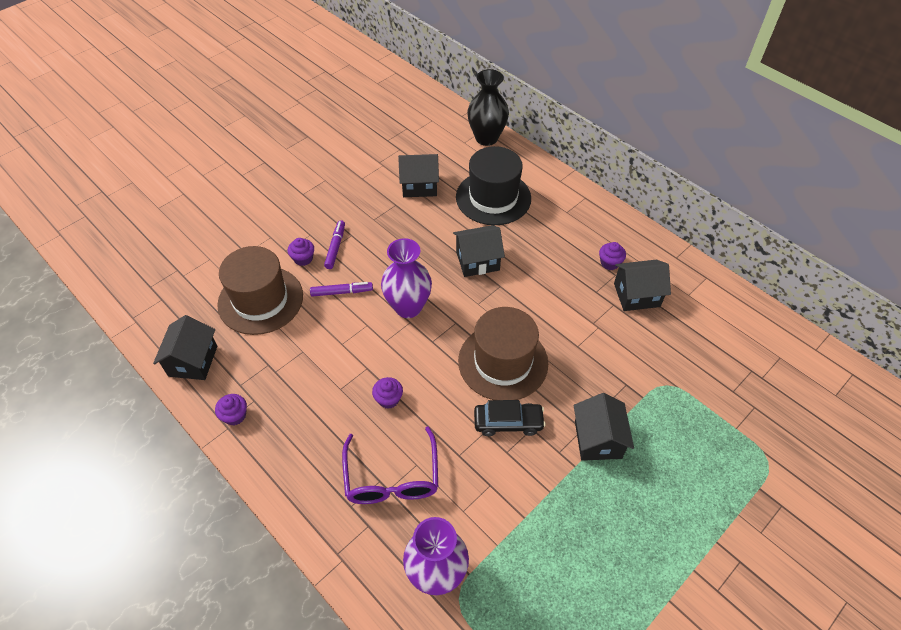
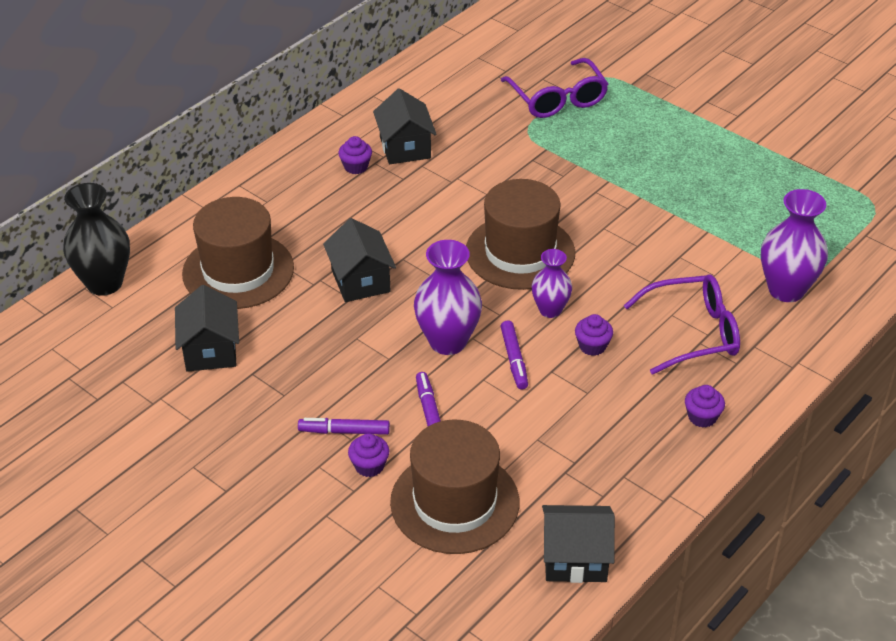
camera: 95 degrees left, 10 degrees down
(235, 415) = (650, 491): purple cupcake -> purple cupcake (702, 417)
(383, 345) = (514, 359): none -> purple marker
(433, 375) = (550, 310): none -> purple vase
(493, 197) = (238, 271): black hat -> brown hat
(508, 422) = (601, 245): black car -> none
(598, 439) = (605, 181): black house -> none
(723, 415) = (557, 98): none -> purple glasses

